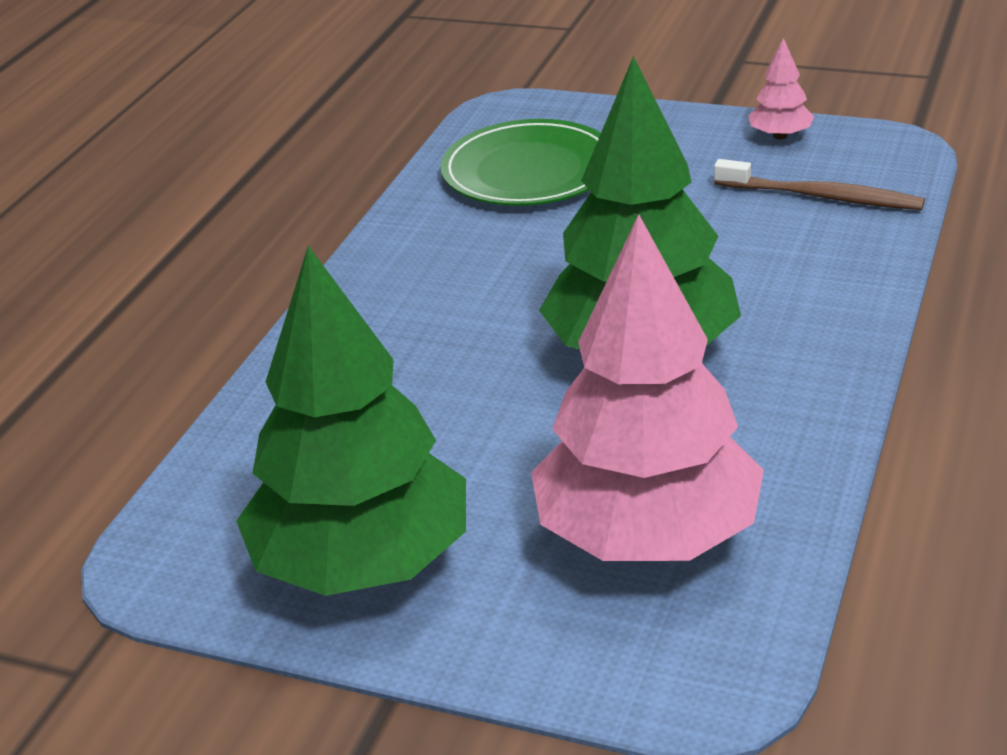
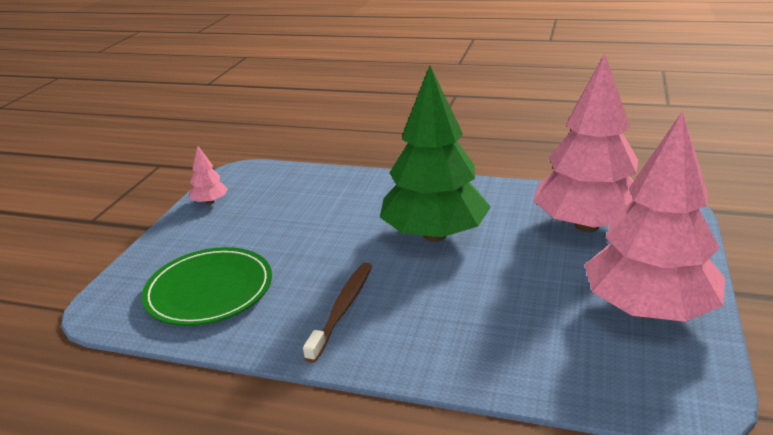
camera: 95 degrees left, 5 degrees down
(362, 564) = (648, 309): green tree -> pink tree
(822, 197) = (286, 189): brown toothbrush -> brown toothbrush (342, 309)

